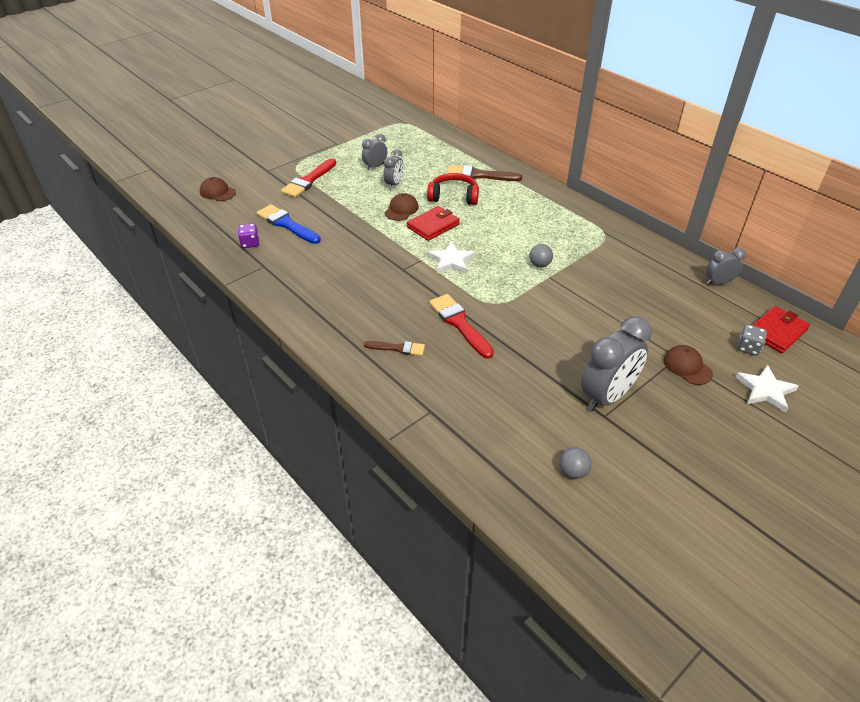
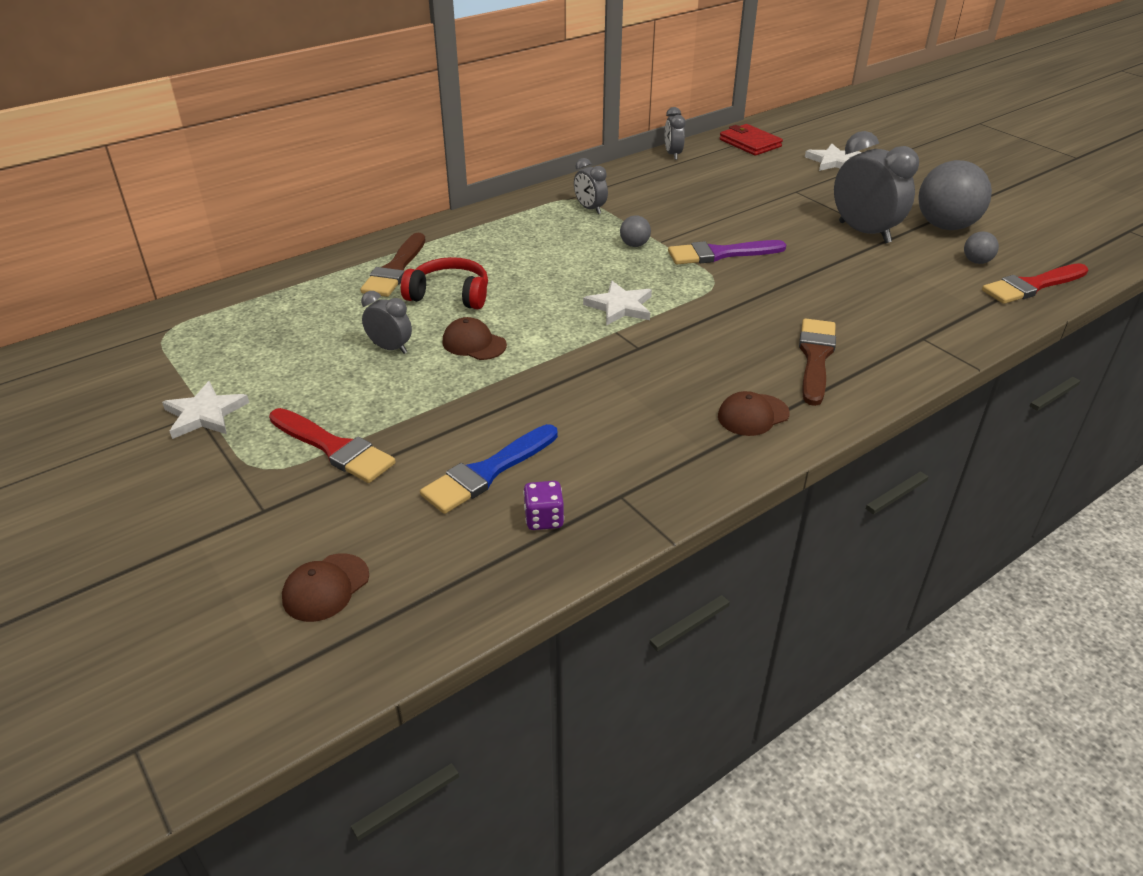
camera: 85 degrees left, 5 degrees down
(335, 145) = (205, 414): none -> white star
(375, 167) = (319, 367): grey clock -> grey clock (590, 209)
(398, 348) = (815, 357): brown brush -> brown brush, size x1.65
(433, 226) = (528, 316): red wallet -> none
(453, 196) = (450, 294): red headphones -> red headphones turned 90 degrees clockwise
(459, 324) = (759, 309): red brush -> red brush (1032, 286)
(538, 307) = (720, 254): none -> purple brush
(643, 461) = (945, 226): none -> grey ball
(687, 367) = (809, 189): brown cap -> brown cap (753, 415)
(748, 348) = (775, 158): grey dice -> none

